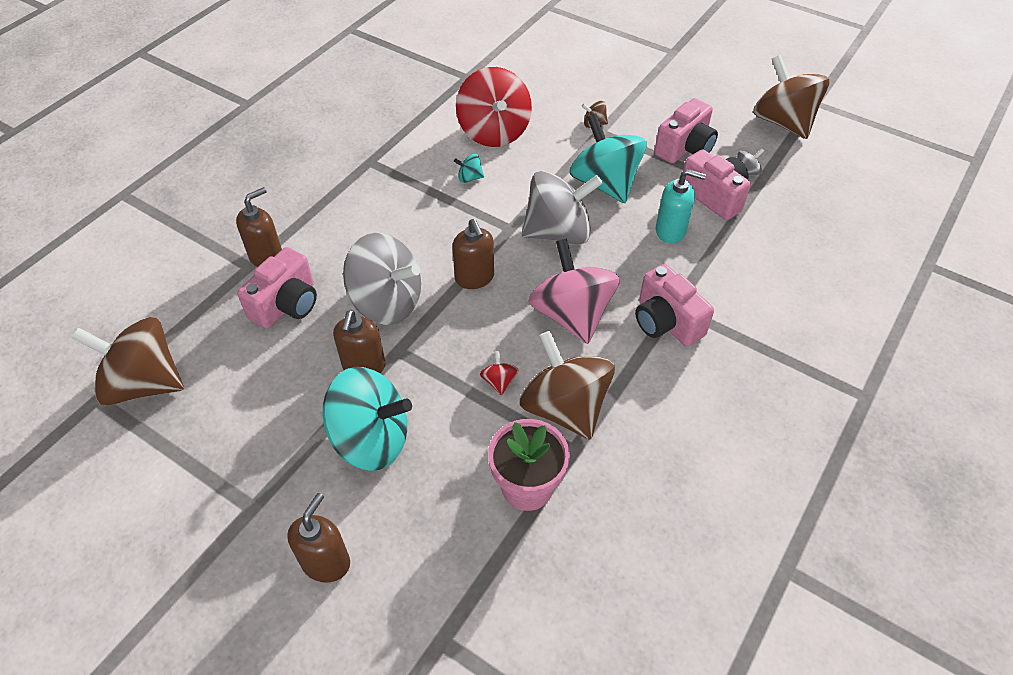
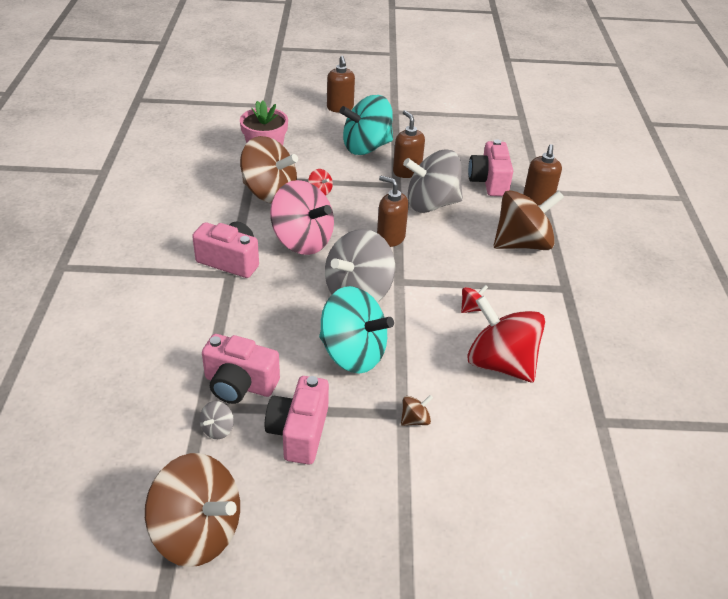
camera: 145 degrees right, 10 degrees down
(144, 383) = (509, 128): brown spinning top -> brown spinning top (522, 243)
(469, 178) = (472, 308): turquoise spinning top -> red spinning top
(671, 231) = (264, 332): turquoise soap dispenser -> none

